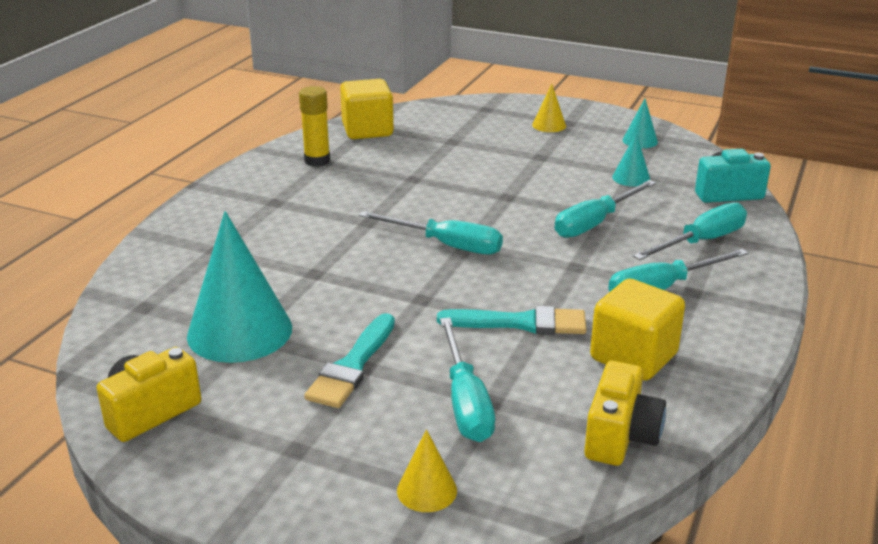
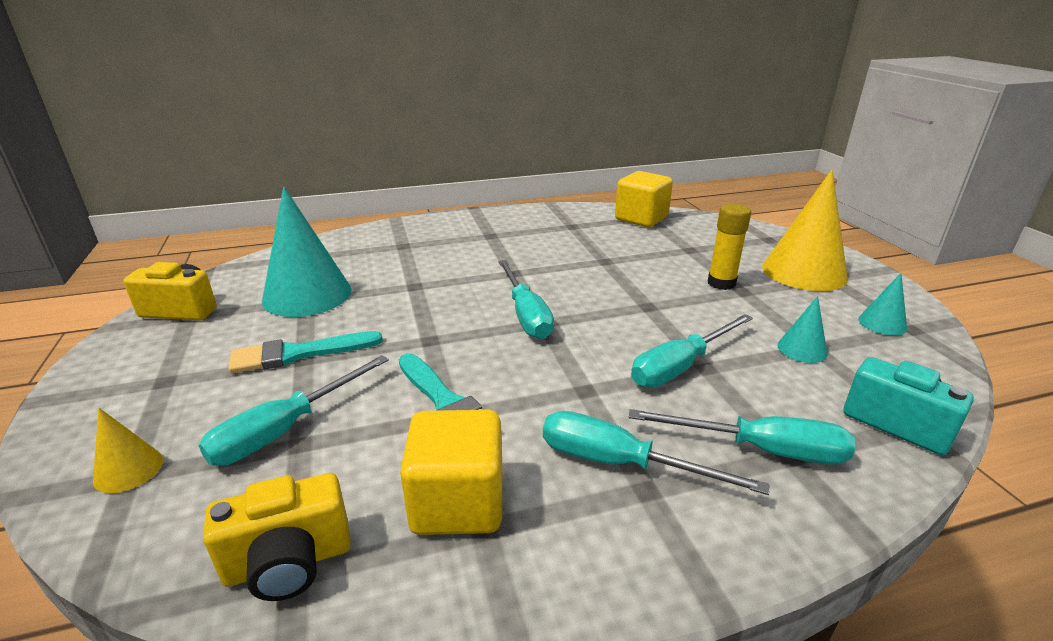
camera: 50 degrees right, 0 degrees up
(317, 161) = (567, 223): yellow glue stick -> yellow glue stick (721, 283)
(549, 125) = (804, 272): yellow cone -> yellow cone, size x2.13
(595, 223) = (680, 366): turquoise screwdriver -> turquoise screwdriver turned 45 degrees counterclockwise

